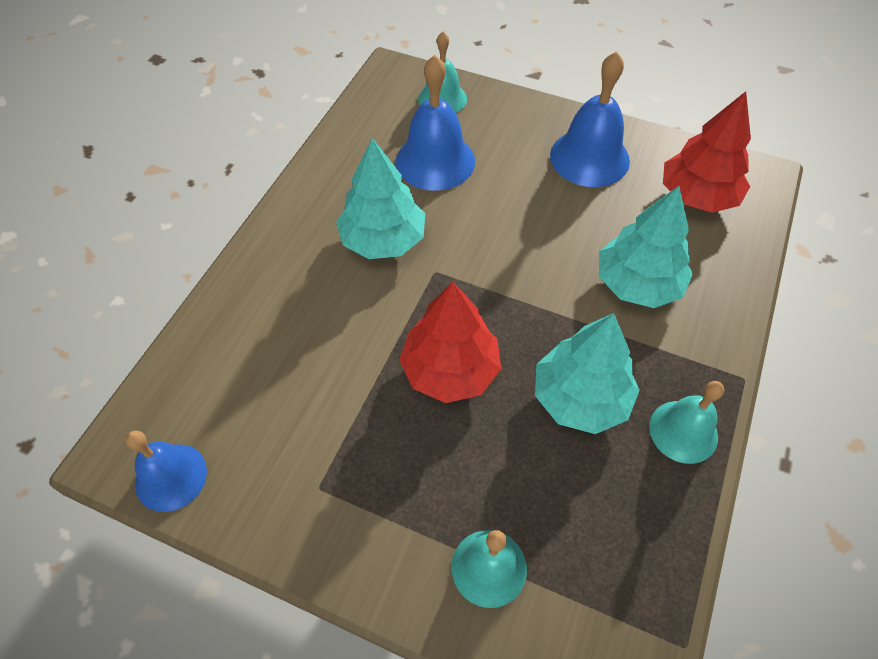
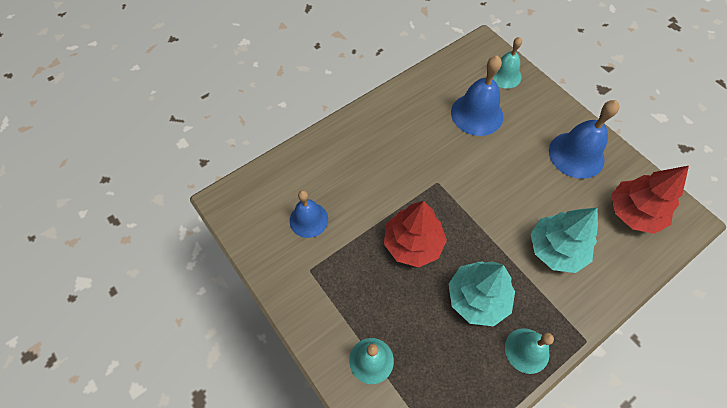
camera: 30 degrees right, 5 degrees up
(171, 477) = (243, 225): blue bell -> blue bell (308, 219)
(383, 240) = (418, 149): turquoise tree -> none

